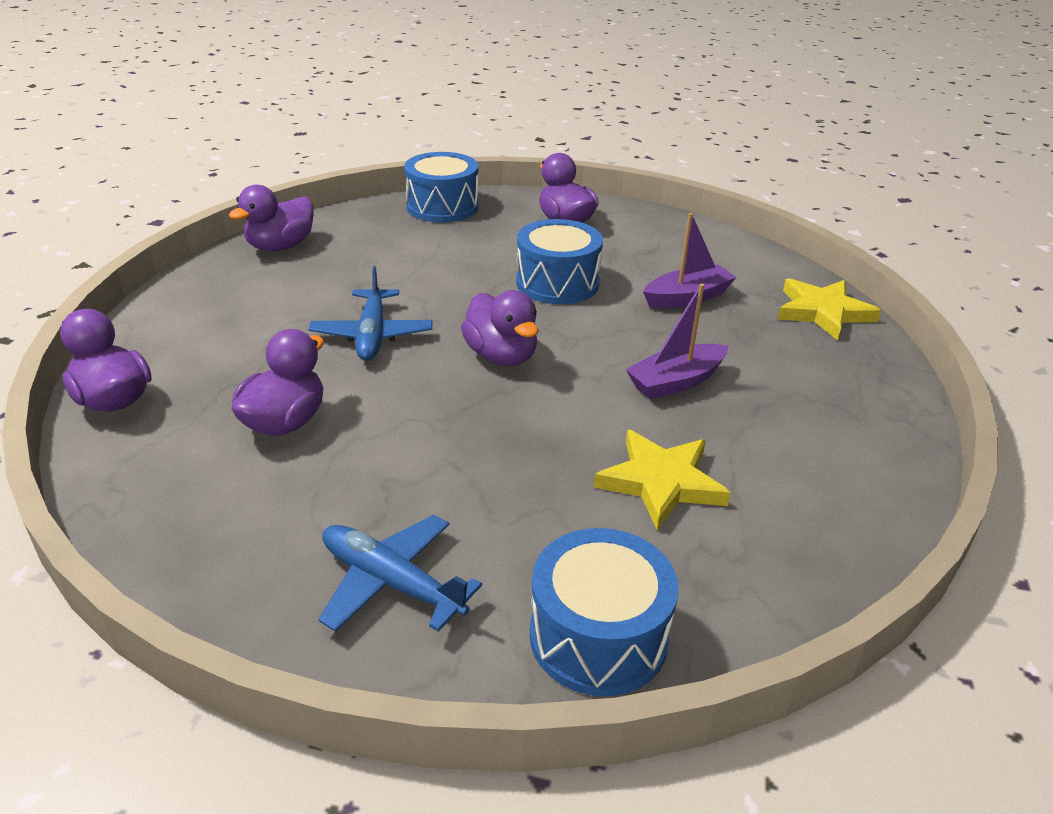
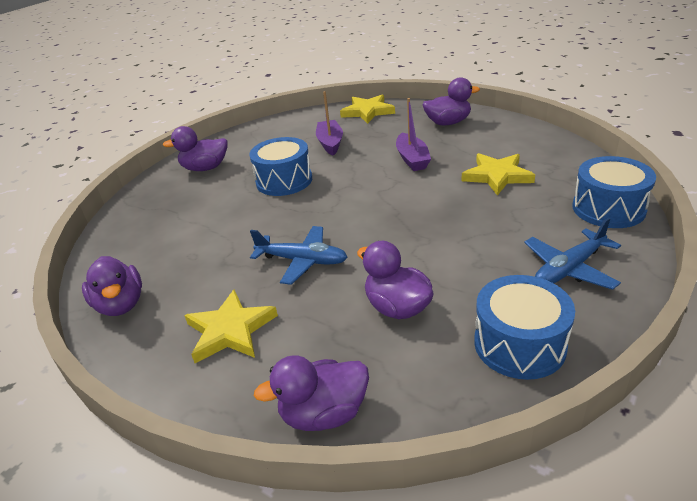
camera: 65 degrees left, 0 degrees up
(241, 316) = (230, 330): none -> yellow star
(442, 207) = (132, 215): blue drum -> blue drum (519, 344)
(501, 356) = (358, 210): purple duck -> purple duck (448, 123)

